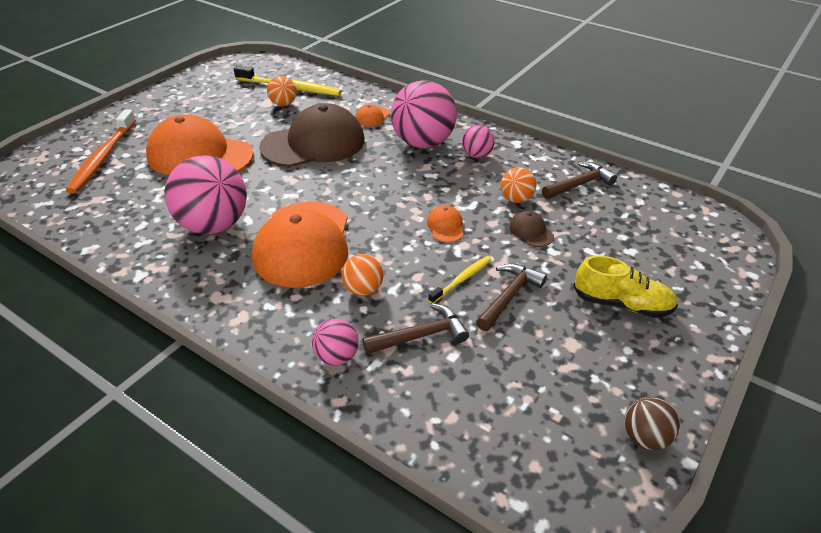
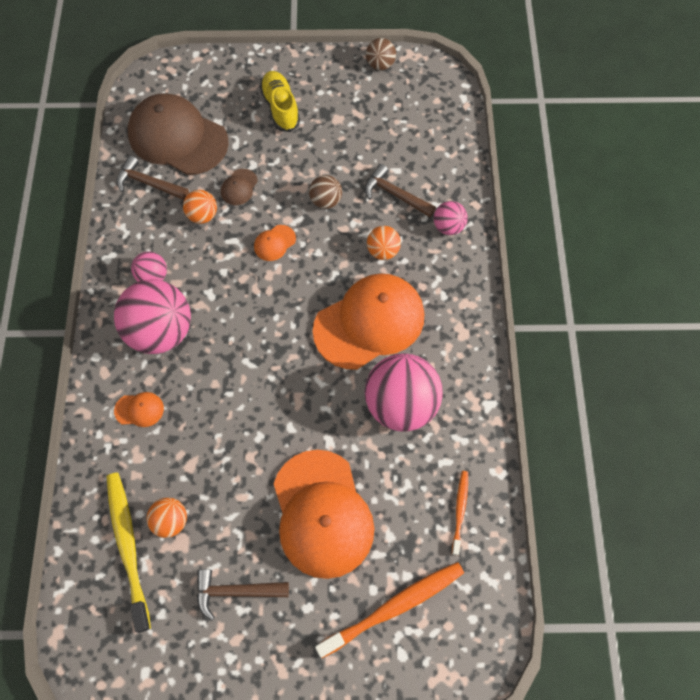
camera: 125 degrees left, 25 degrees up
(101, 214) = (460, 510): none -> orange toothbrush
(313, 144) = (228, 425): brown cap -> brown cap (177, 138)
(462, 279) = (326, 201): yellow toothbrush -> brown ball
(509, 296) = (321, 167): brown hammer -> brown hammer (236, 591)

